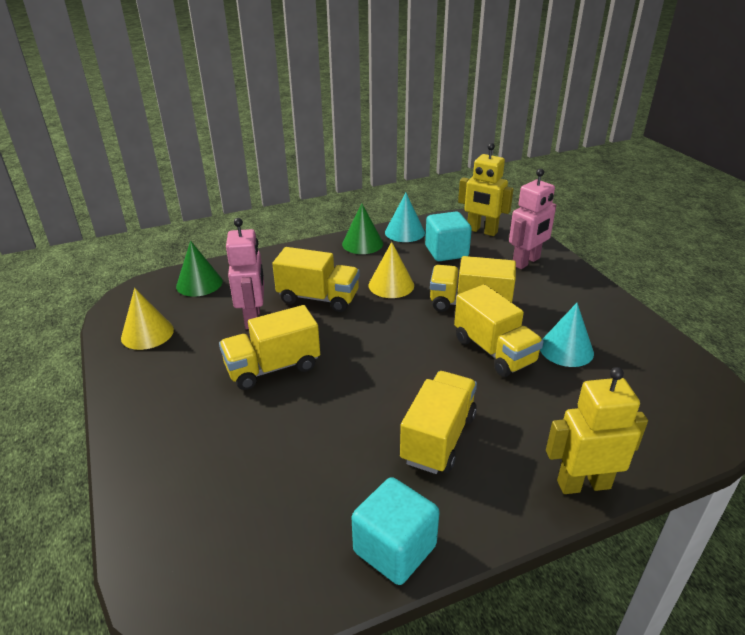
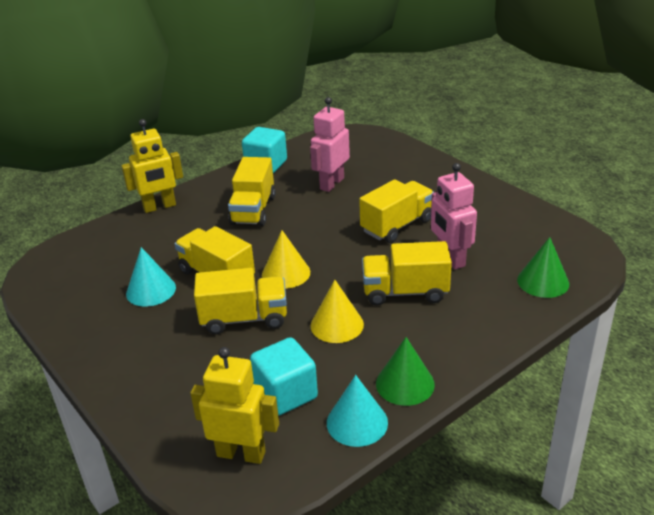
camera: 165 degrees right, 0 degrees up
(147, 333) = (527, 228): yellow cone -> yellow cone (286, 273)
(526, 262) = (177, 399): pink robot -> pink robot (331, 184)

